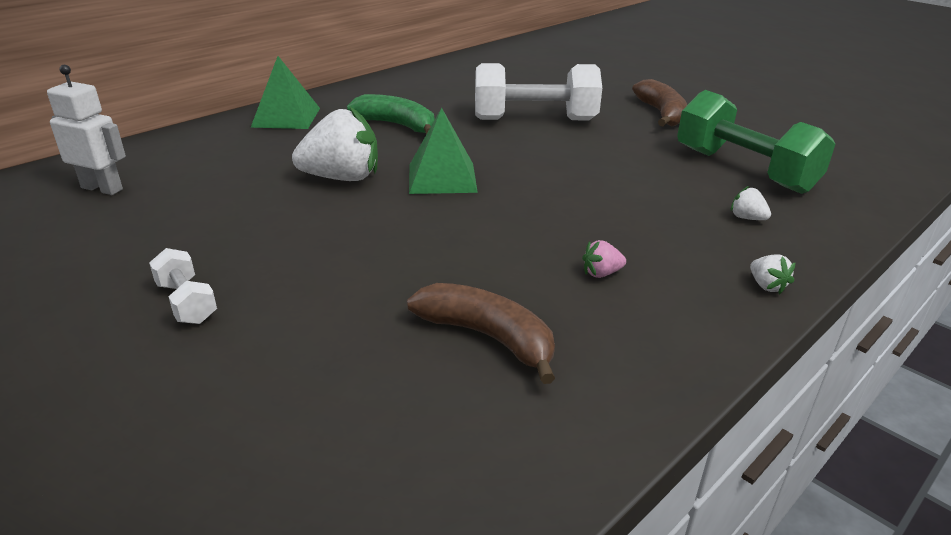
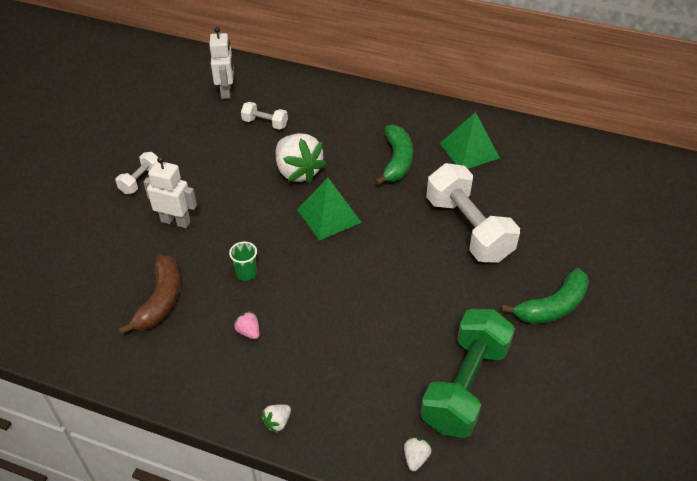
camera: 65 degrees right, 15 degrees up
(218, 177) = (265, 123): none -> white dumbbell
(286, 117) = (367, 106): green pyramid -> green pyramid (469, 150)
(327, 288) = (176, 221): none -> white robot
(492, 252) = (246, 273): none -> green cup
(661, 114) = (552, 306): brown banana -> green banana
(747, 218) = (373, 399): white strawberry -> white strawberry (415, 458)

